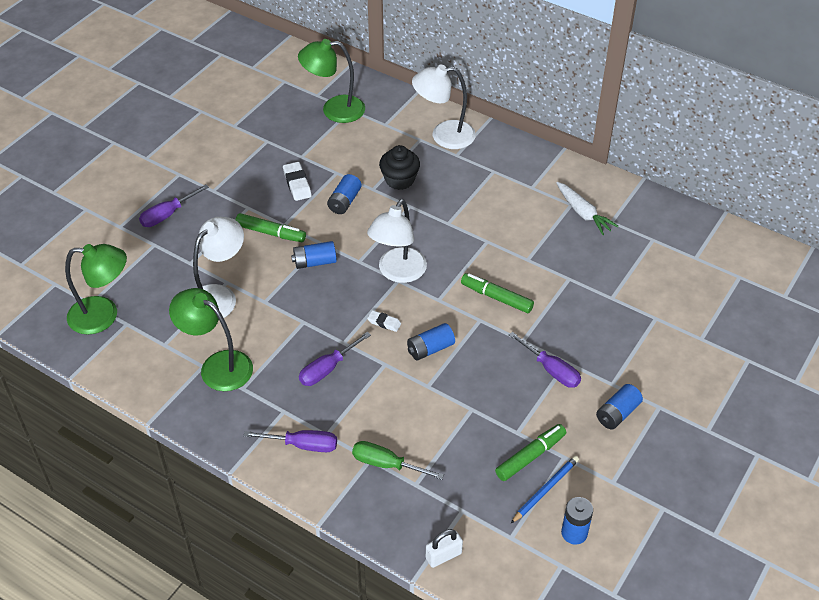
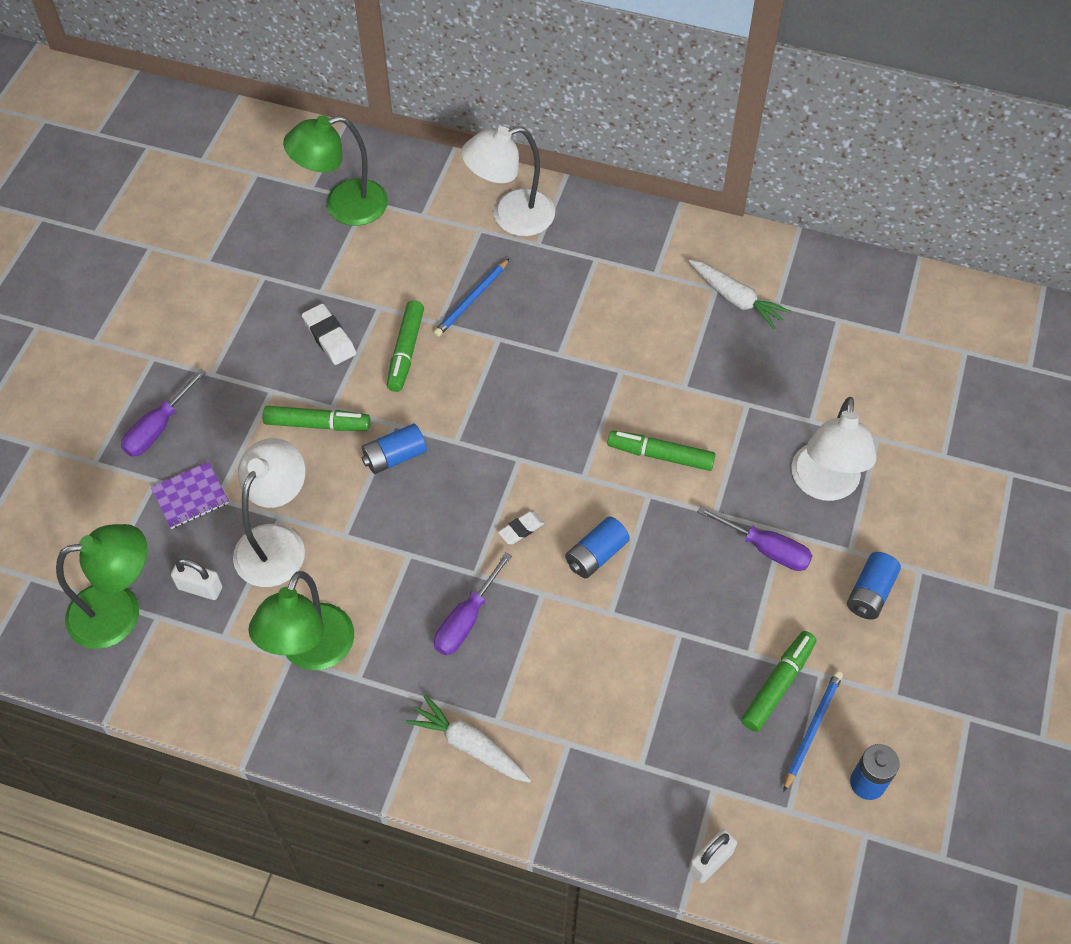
camera: 15 degrees left, 10 degrees up
(160, 312) = (200, 588): none -> white padlock
(173, 258) = (190, 496): none -> purple notebook
(217, 365) = (311, 652): green lamp -> green lamp turned 90 degrees counterclockwise
(302, 445) = (469, 745): purple screwdriver -> white carrot
(344, 201) = (405, 351): blue battery -> green marker
(384, 323) = (521, 529): white eraser -> white eraser turned 45 degrees counterclockwise
(387, 464) = (593, 745): green screwdriver -> none
(398, 273) = (515, 447): white lamp -> white lamp (824, 485)
(399, 180) = (471, 300): black cupcake -> blue pencil

